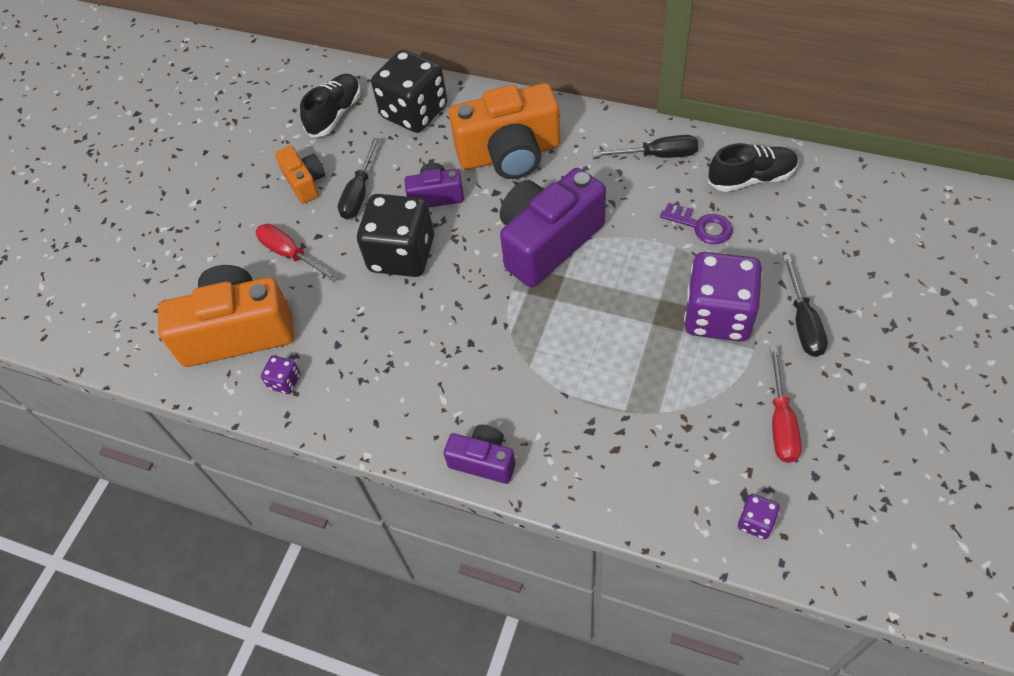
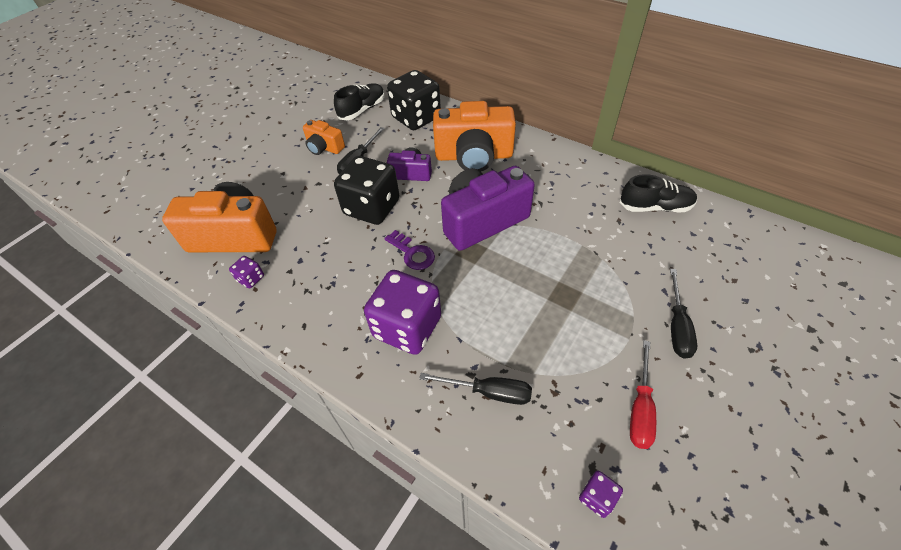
camera: 10 degrees right, 5 degrees down
(290, 254) = (294, 191): red screwdriver -> none
(305, 182) = (324, 147): orange camera -> orange camera turned 135 degrees clockwise
(483, 461) = (375, 378): purple camera -> none
(657, 155) = (584, 177): black screwdriver -> black screwdriver (489, 392)
(701, 226) = (607, 233): purple key -> purple key (412, 253)
(718, 315) = (604, 305): purple dice -> purple dice (407, 327)

